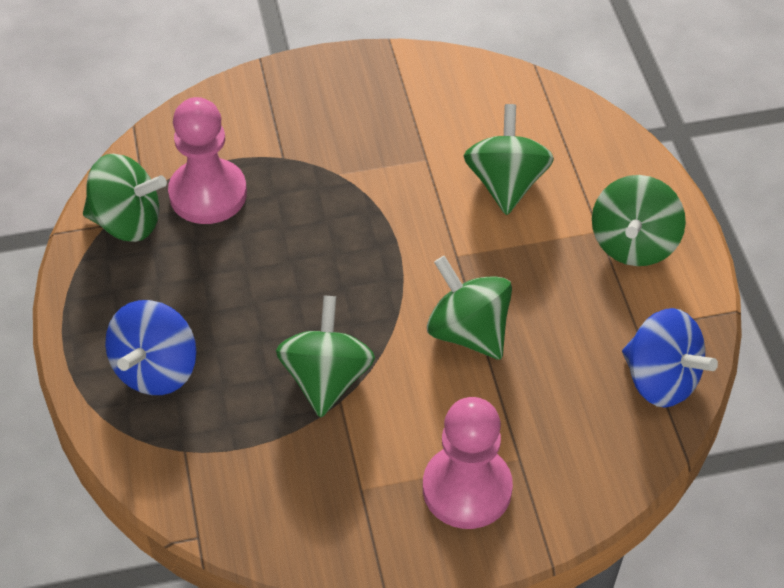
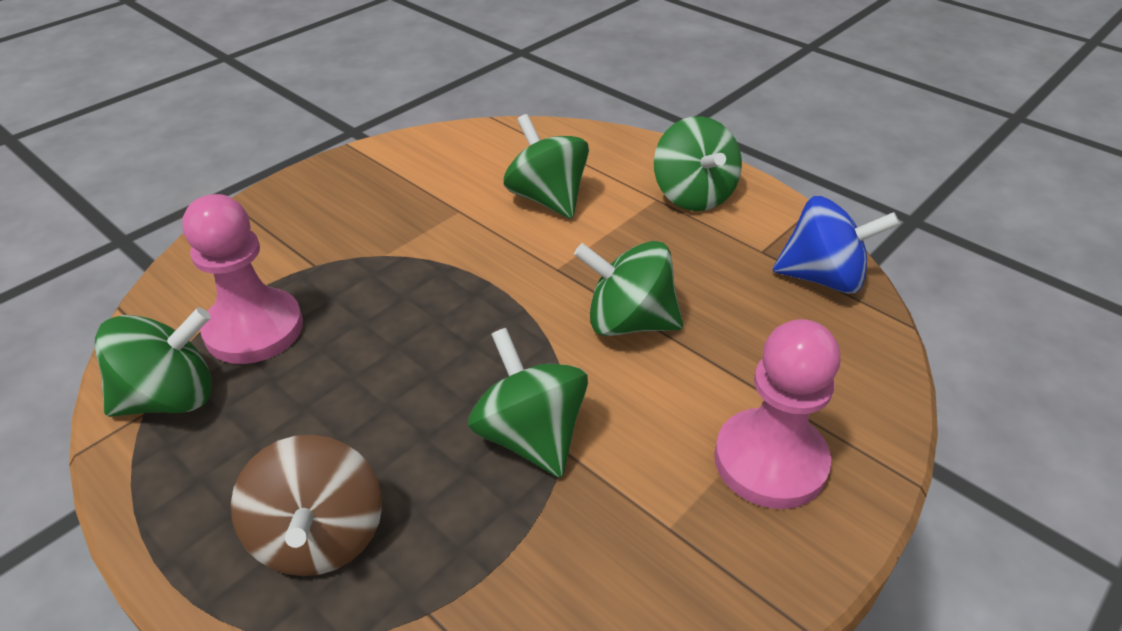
camera: 35 degrees left, 10 degrees down
(156, 369) = (320, 536): blue spinning top -> brown spinning top

